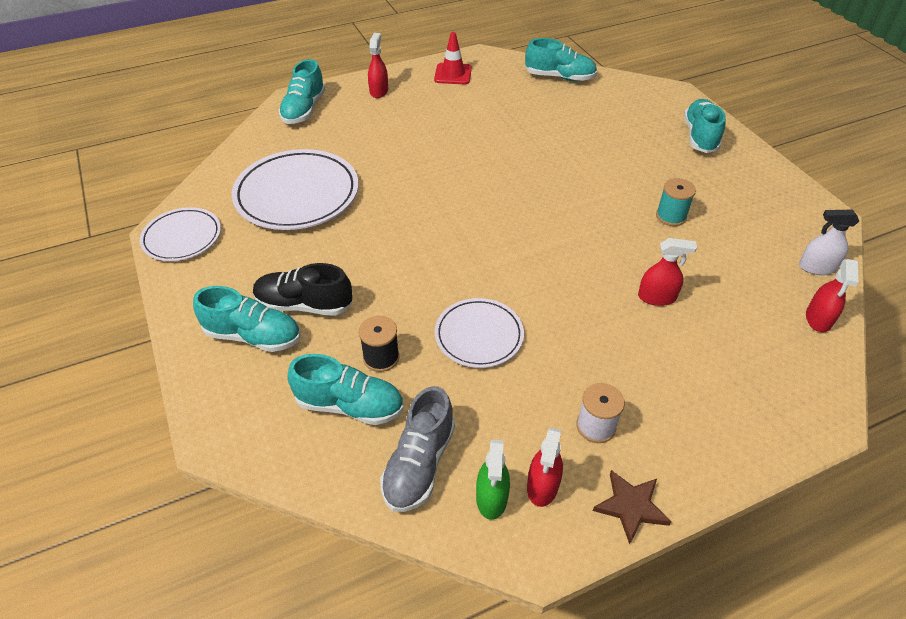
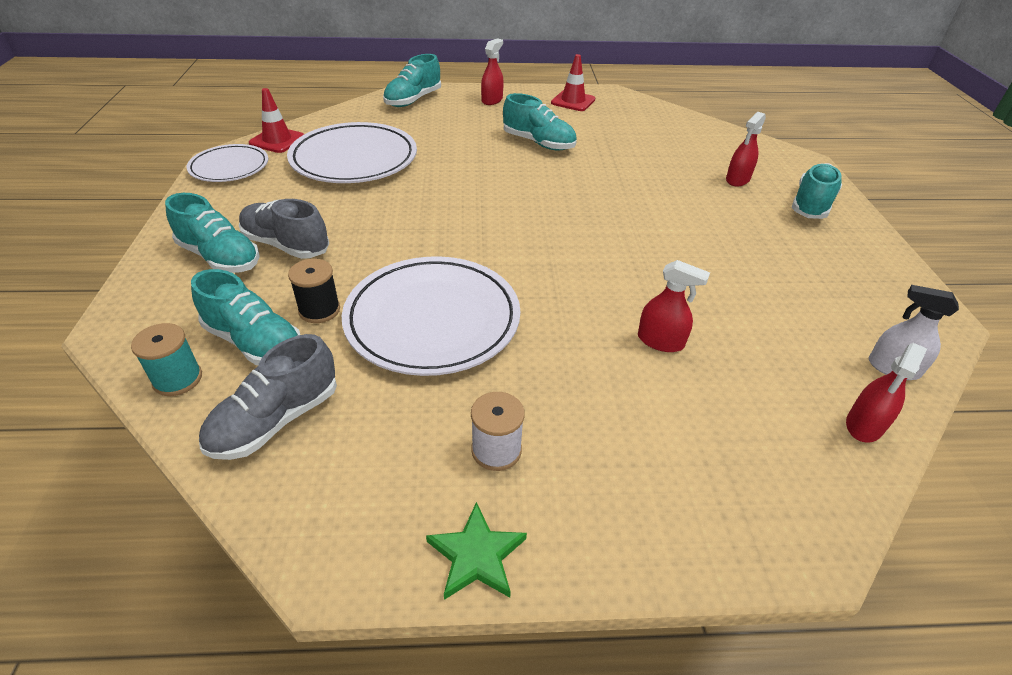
camera: 20 degrees right, 5 degrees down
(205, 193) = (277, 140): none -> red traffic cone
(304, 305) = (286, 245): black shoe -> grey shoe
(479, 335) = (432, 320): white plate -> white plate, size x1.69
(491, 498) = (323, 483): green spray bottle -> none
(542, 486) = (388, 492): red spray bottle -> red spray bottle (737, 180)
(559, 77) = (681, 124): turquoise shoe -> turquoise shoe (538, 143)
(631, 507) = (476, 555): brown star -> green star
(671, 216) = (729, 268): turquoise spool -> turquoise spool (178, 379)

